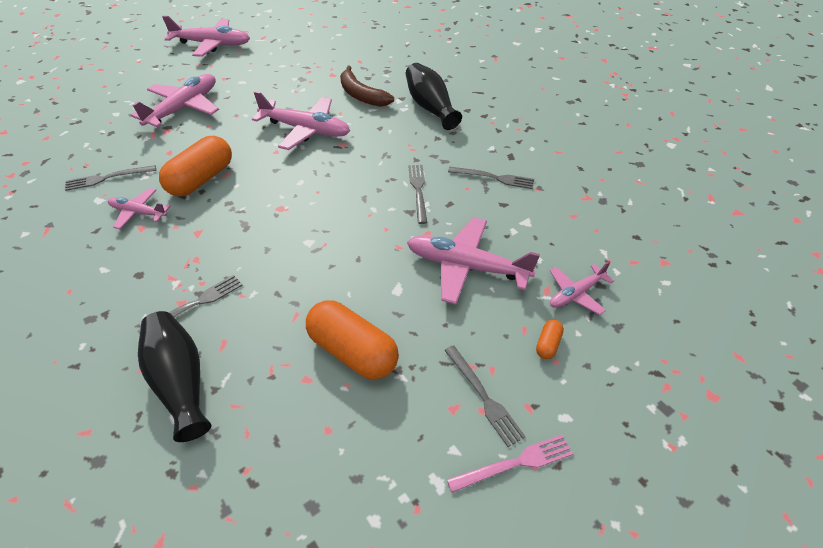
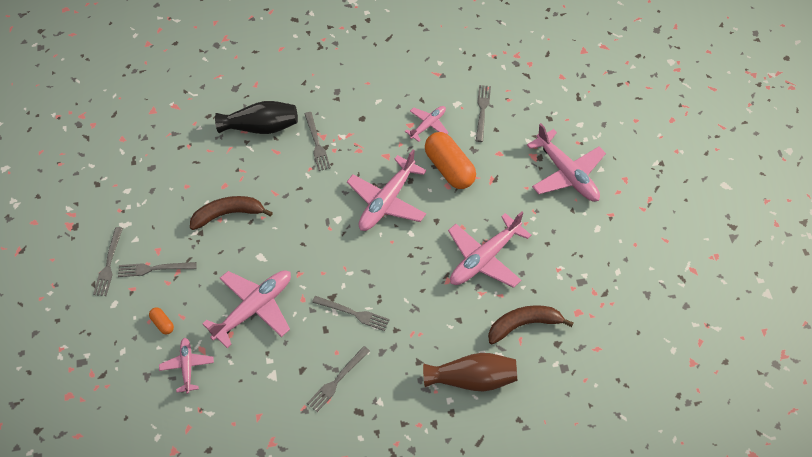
camera: 115 degrees right, 10 degrees up
(212, 44) = (692, 218): pink plane -> pink plane (387, 201)
(353, 351) = (228, 214): orange capsule -> brown banana
(430, 107) = (472, 379): black vase -> brown vase
(515, 463) = (108, 264): pink fork -> grey fork

